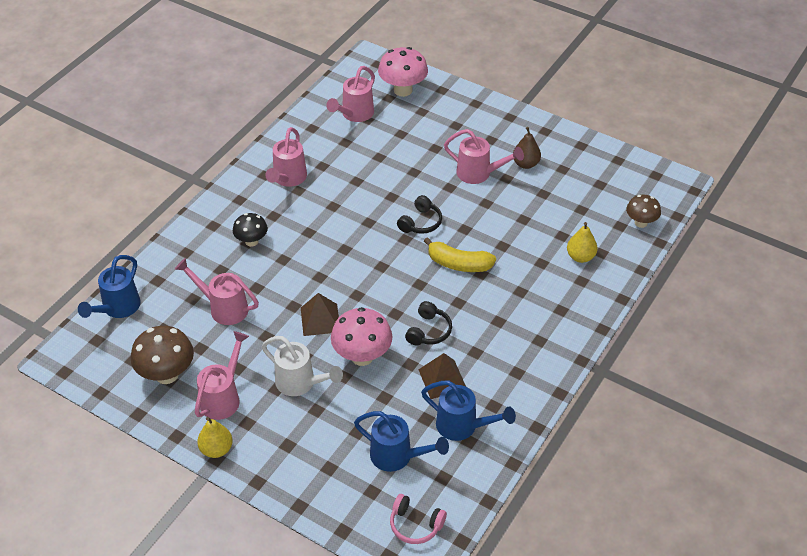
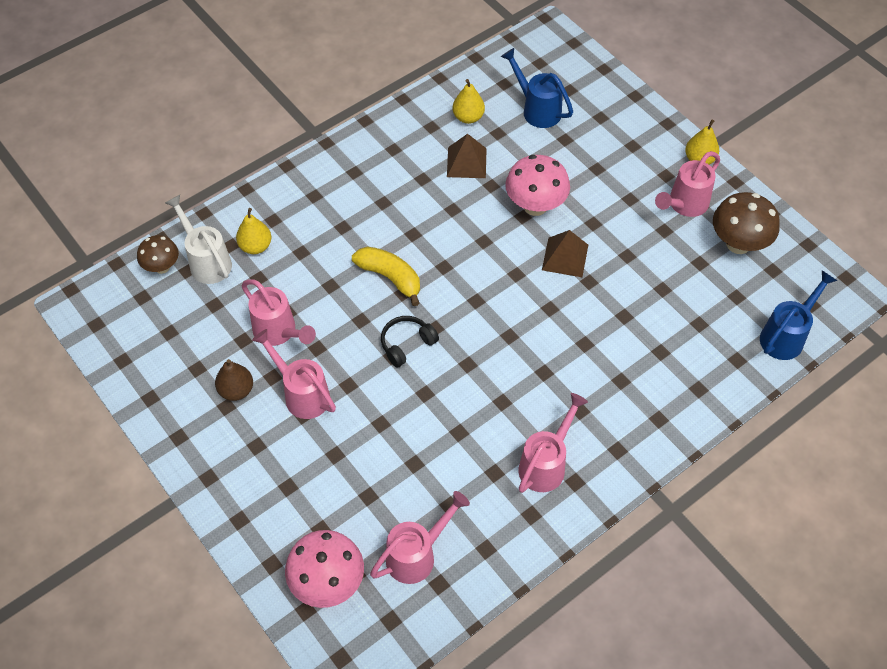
camera: 160 degrees left, 10 degrees up
(223, 308) = (666, 301): pink watering can -> pink watering can (279, 332)
(251, 241) = (616, 379): black mushroom -> none
(300, 383) = (605, 197): white watering can -> white watering can (207, 261)
(415, 525) = (543, 57): pink headphones -> none
(428, 331) = (458, 212): black headphones -> none
(462, 426) = (468, 117): blue watering can -> yellow pear

